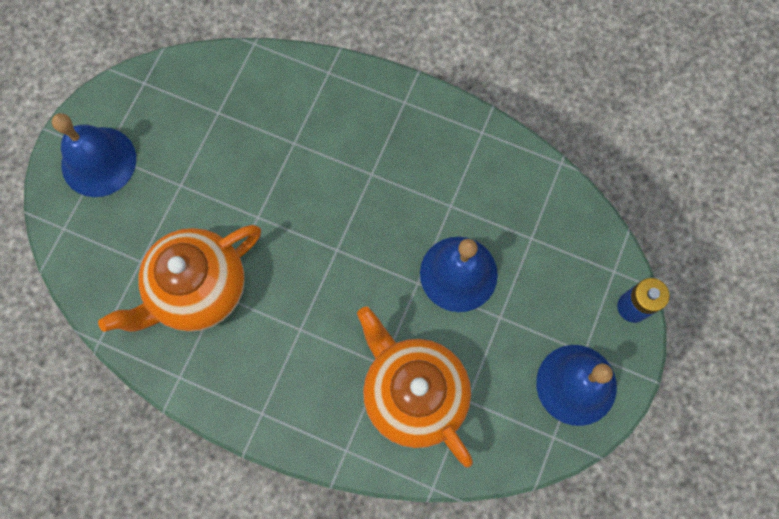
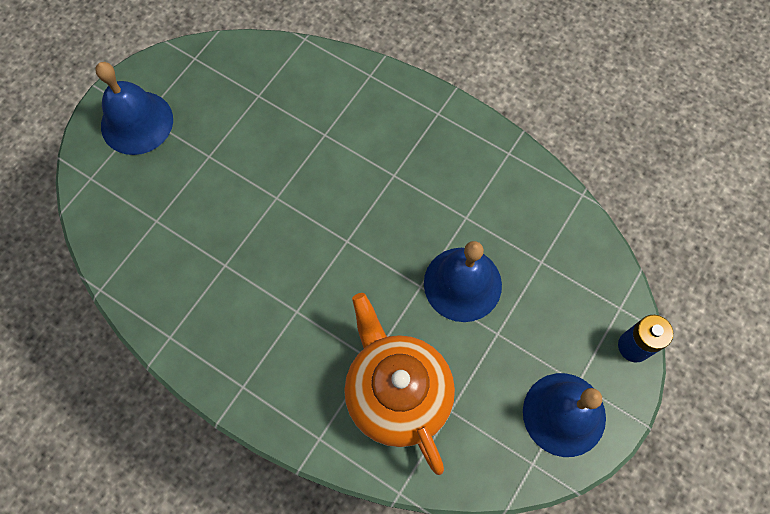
camera: 10 degrees right, 5 degrees down
(198, 290) = (205, 256): orange teapot -> none

